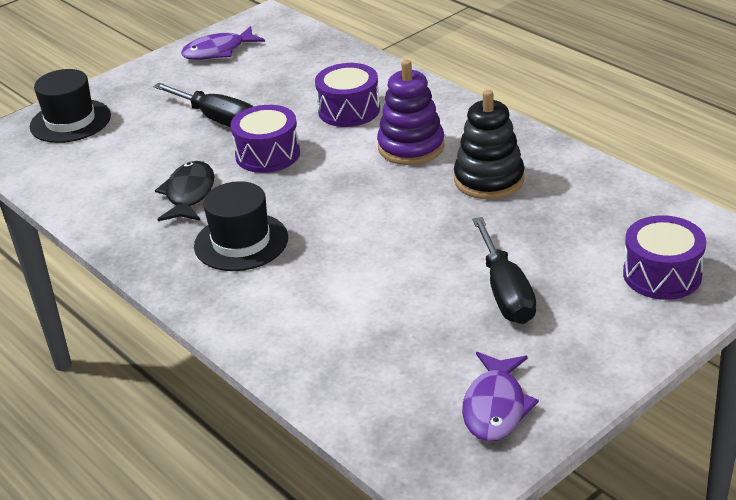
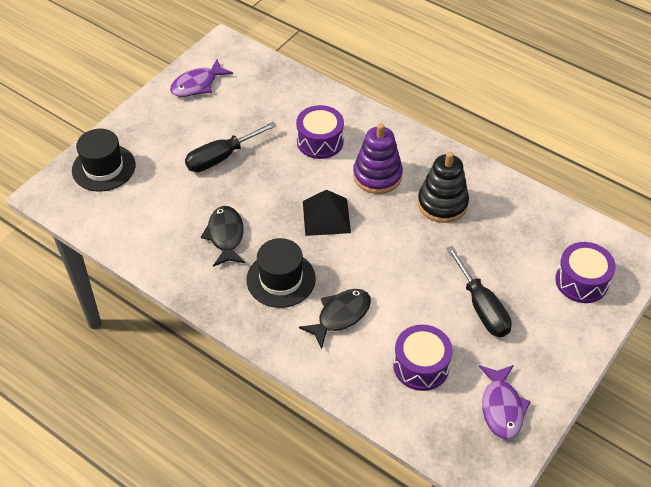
camera: 15 degrees left, 15 degrees up
(217, 119) = (221, 157): black screwdriver -> black screwdriver turned 120 degrees clockwise
(267, 154) = (272, 191): purple drum -> purple drum (421, 366)
(304, 286) = (340, 316): none -> black fish
(327, 183) = (326, 216): none -> black pyramid

